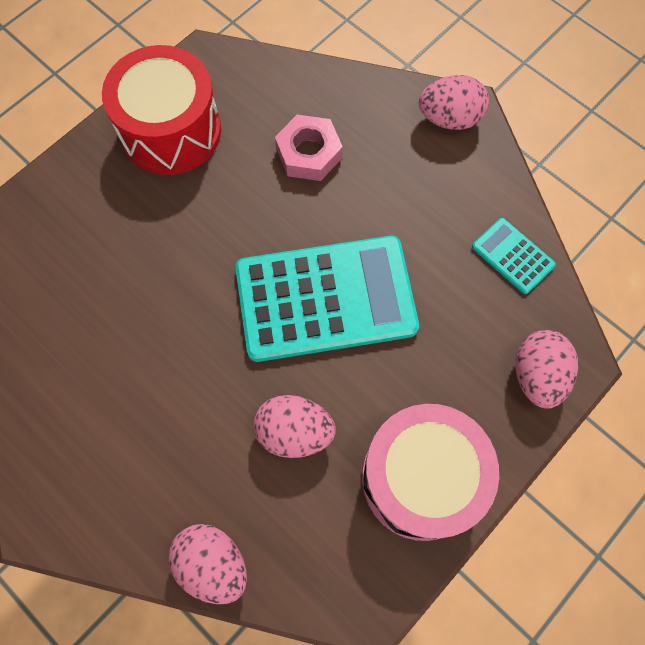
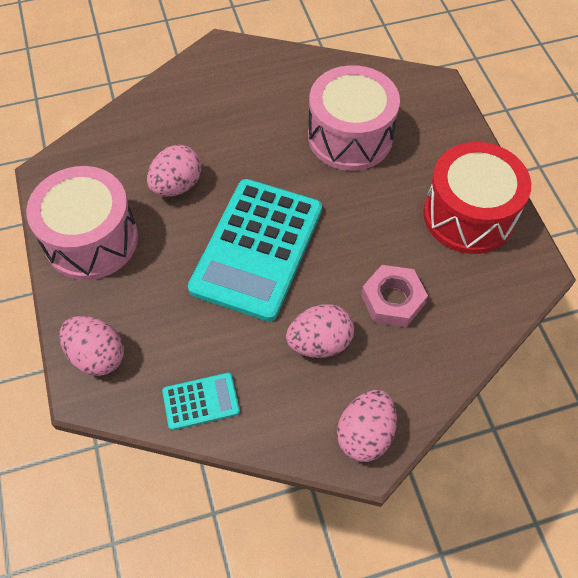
camera: 120 degrees right, 10 degrees down
(121, 284) = (350, 137): none -> pink drum
(213, 564) = (134, 112): pink egg -> pink egg (319, 342)

